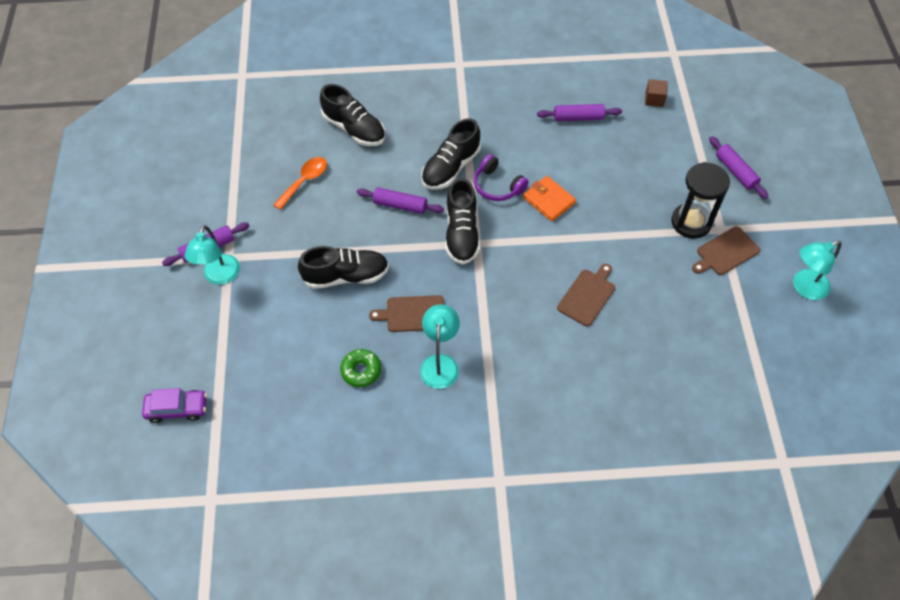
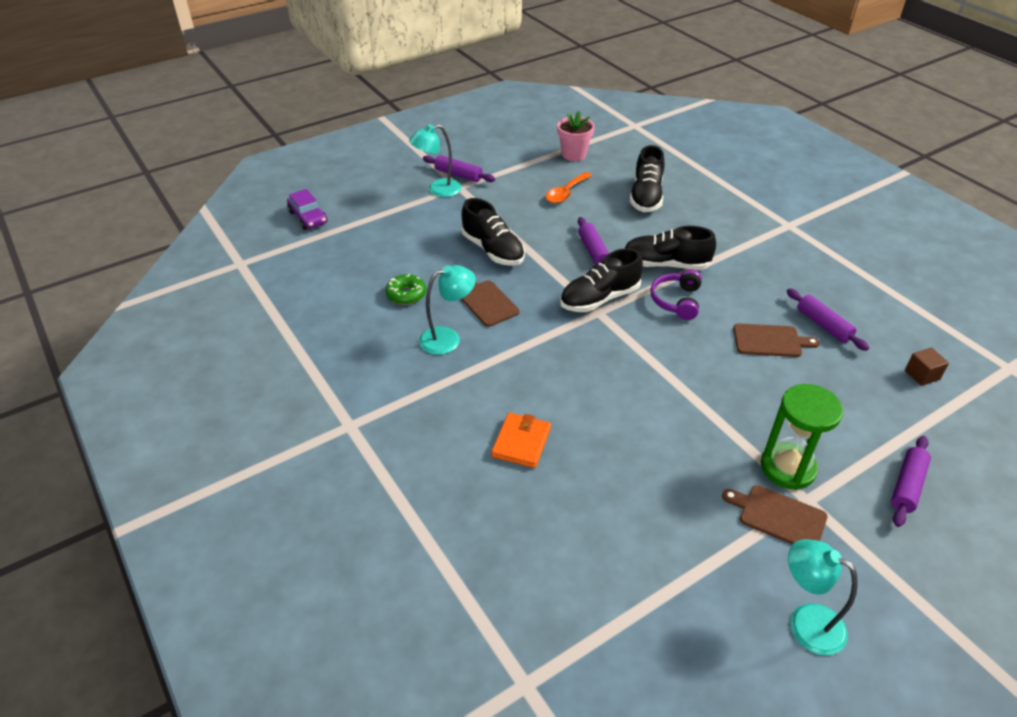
camera: 60 degrees right, 15 degrees down
(250, 144) = (574, 155): none -> pink flower pot
(305, 181) = (566, 193): orange spoon -> orange spoon turned 120 degrees clockwise
(549, 200) = (697, 342): orange wallet -> orange wallet (521, 442)
(587, 296) = (608, 413): brown cutting board -> brown cutting board (770, 341)
(691, 222) = (788, 468): black hourglass -> green hourglass

